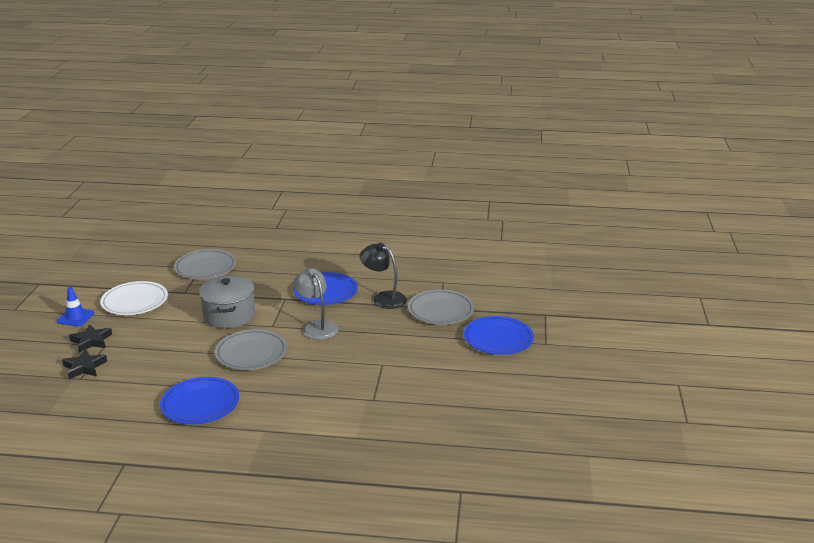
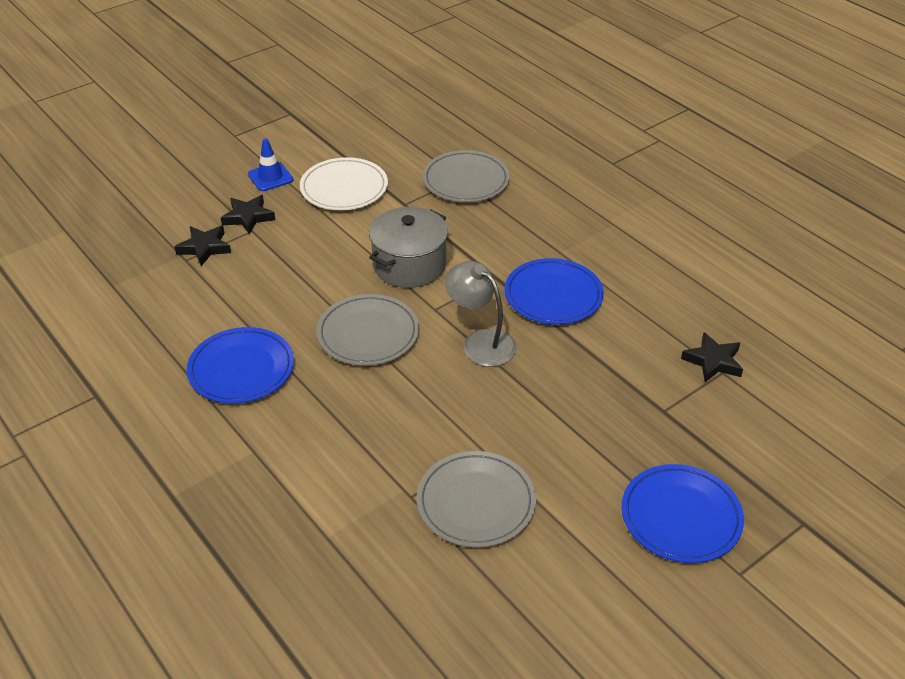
camera: 45 degrees right, 15 degrees up
(317, 326) = (481, 342): grey lamp -> grey lamp turned 60 degrees counterclockwise
(383, 298) = (611, 349): black lamp -> none
(434, 280) = (713, 361): none -> black star
(440, 310) = (661, 416): grey plate -> grey plate (476, 502)

